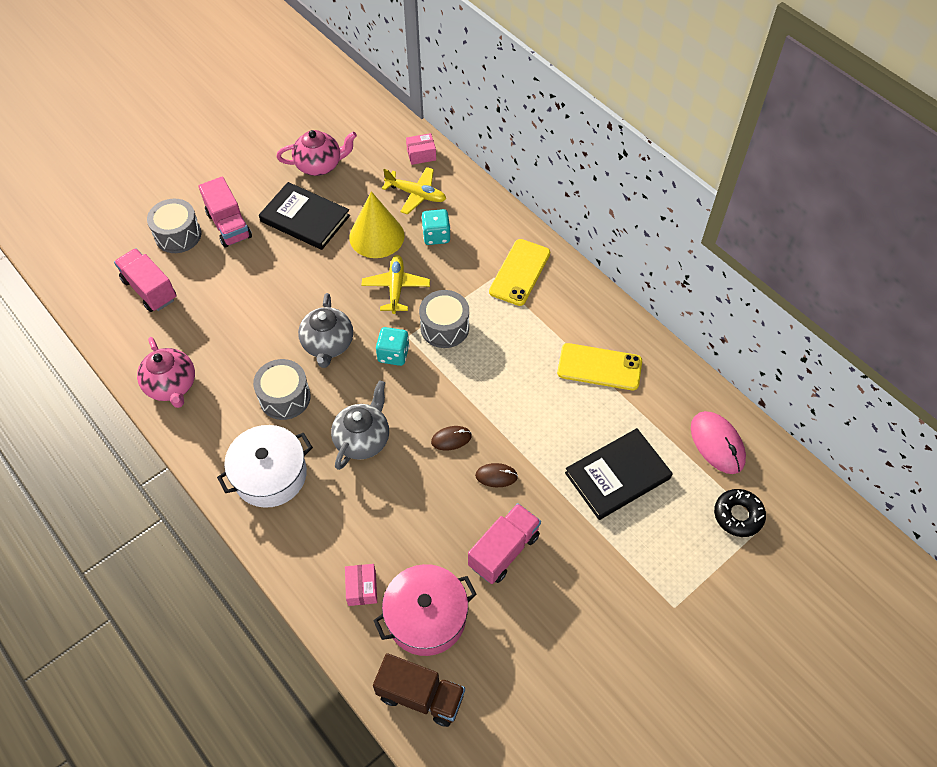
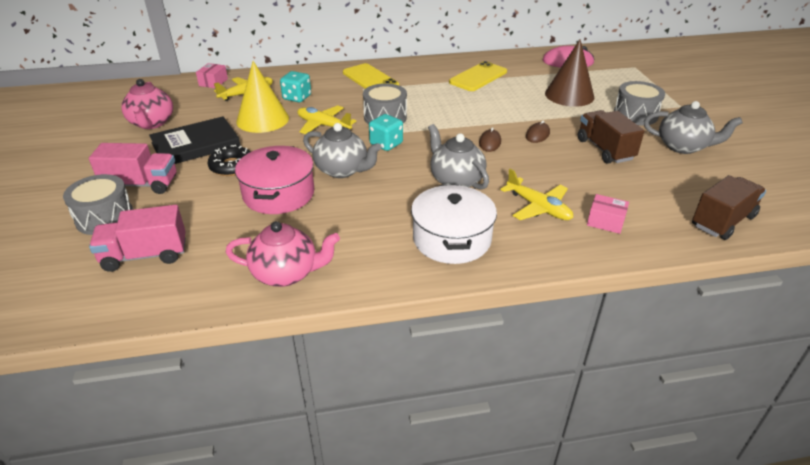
camera: 60 degrees left, 20 degrees down
(285, 397) = (374, 207): grey drum -> grey drum (635, 115)
(319, 165) = (152, 123): pink teapot -> pink teapot turned 150 degrees clockwise
(355, 524) = (538, 207): none -> yellow plane
(426, 617) = (648, 198): pink pot -> pink pot (279, 194)
(503, 550) = (604, 149): pink truck -> brown truck
(561, 629) = (683, 147): none -> grey teapot
(617, 476) = (569, 95): black book -> brown cone
(738, 515) = (623, 71): black donut -> black donut (232, 166)

